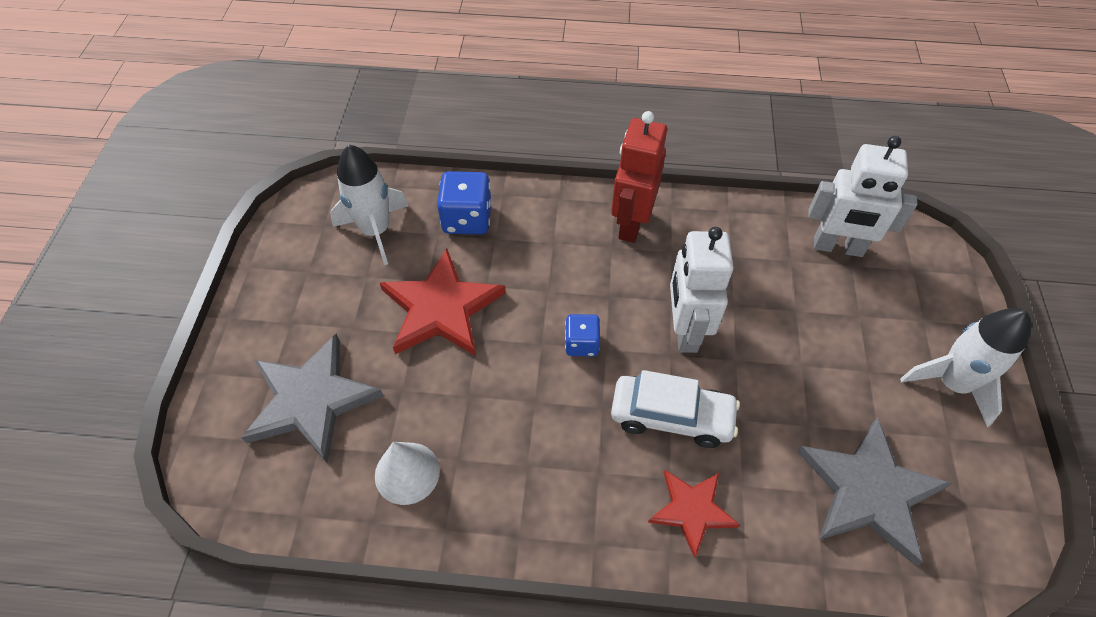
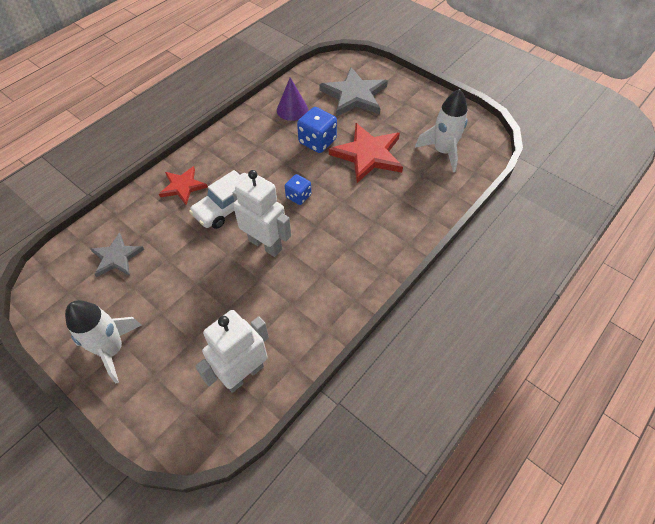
camera: 125 degrees right, 0 degrees up
(407, 473) = (292, 109): white cone -> purple cone
(467, 219) = (423, 192): blue dice -> blue dice (317, 141)
(631, 223) = (359, 268): red robot -> none
(869, 491) = (116, 257): grey star -> grey star, size x0.60

